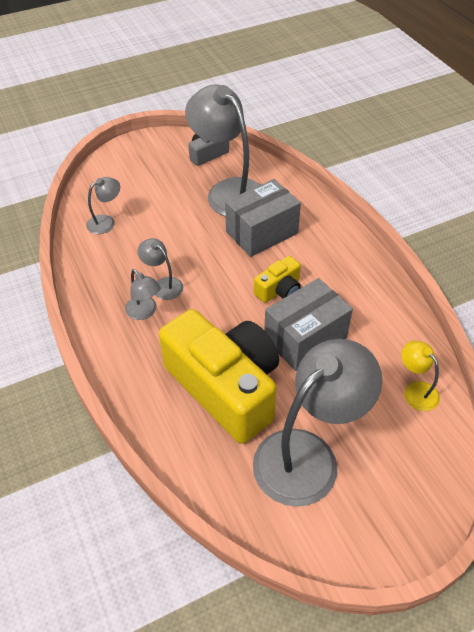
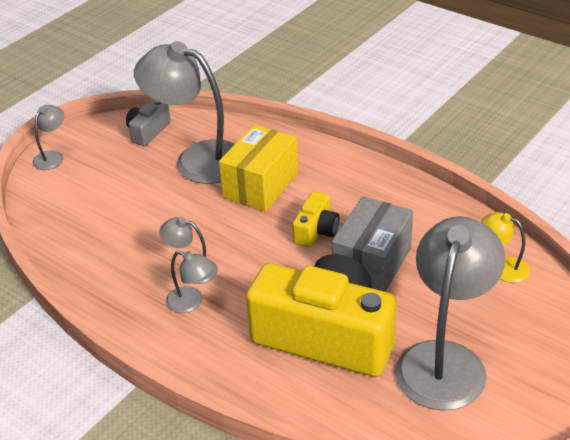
camera: 25 degrees left, 10 degrees down
(106, 222) = (82, 233): grey lamp -> grey lamp (52, 157)
(261, 232) = (260, 185): grey box -> yellow box

